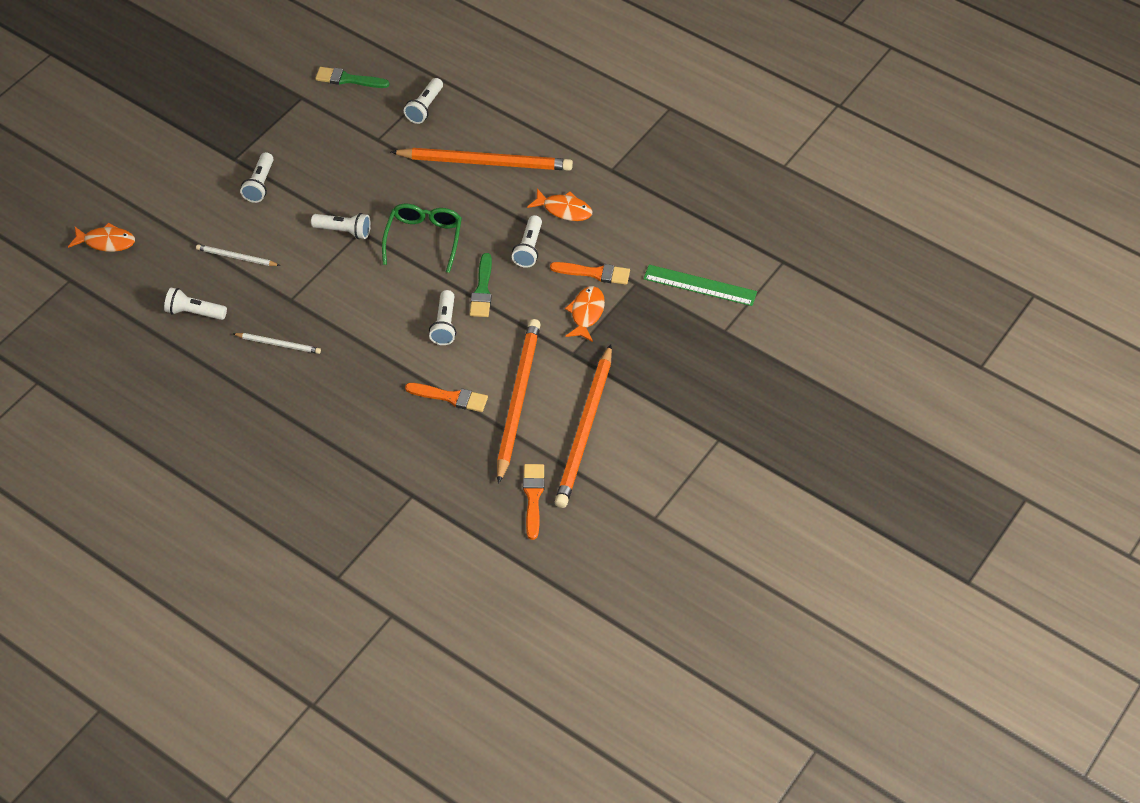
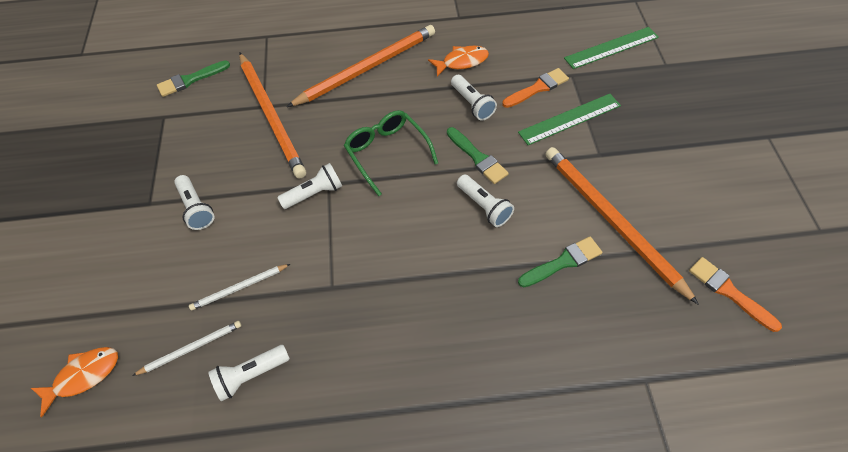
camera: 40 degrees left, 5 degrees up
(278, 344) = (366, 338): white pencil -> white pencil (191, 348)
(425, 107) = (276, 61): white flashlight -> none
(451, 397) = (563, 262): orange brush -> green brush
(585, 430) = (685, 204): orange pencil -> orange pencil (271, 116)
(586, 313) = (569, 119): orange fish -> green ruler

